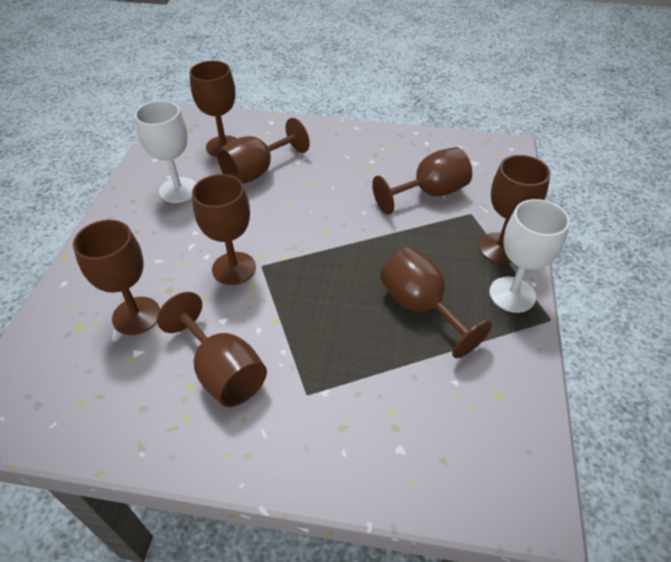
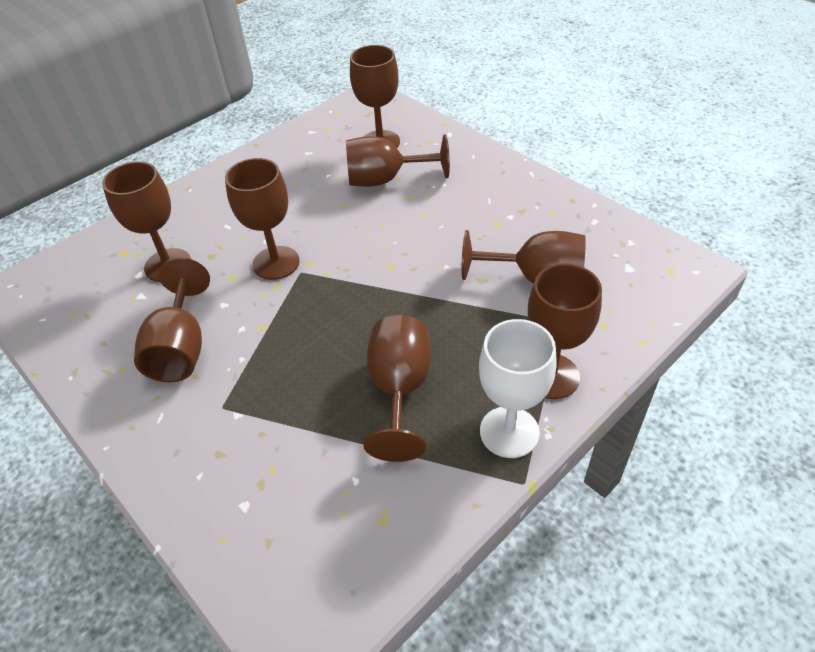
camera: 40 degrees right, 0 degrees up
(178, 190) = (302, 169): white goblet -> none

